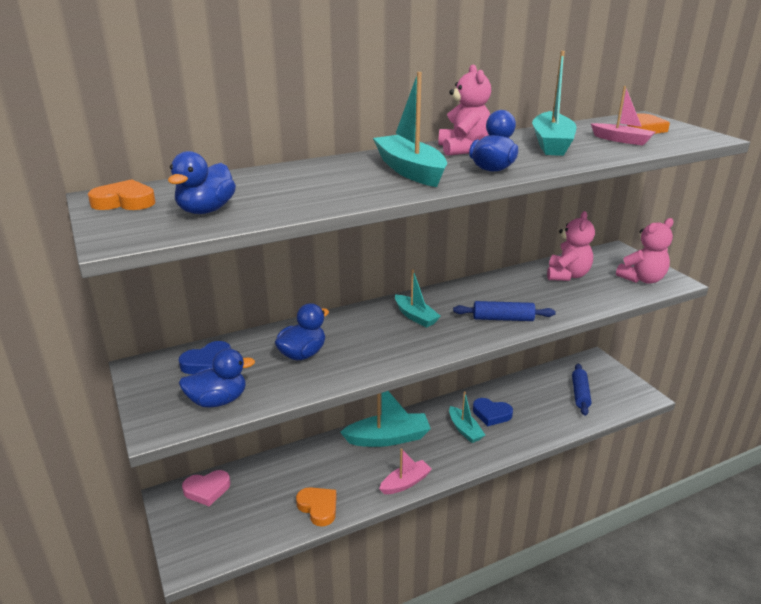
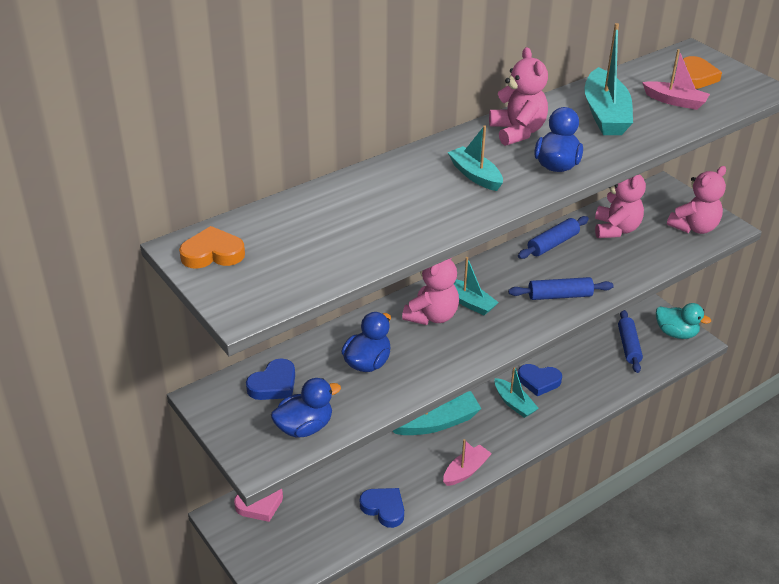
camera: 10 degrees left, 10 degrees up
(206, 210) = (302, 259): blue duck -> none
(318, 507) = (384, 508): orange heart -> blue heart
(377, 324) = (432, 316): none -> pink teddy bear
(410, 170) = (475, 175): turquoise boat -> turquoise boat, size x0.61
(506, 281) = (553, 244): none -> blue rolling pin
(626, 388) = (676, 333): none -> turquoise duck

